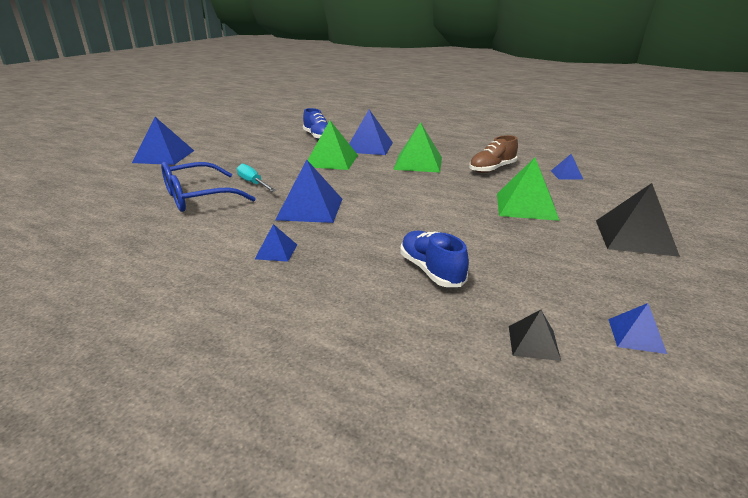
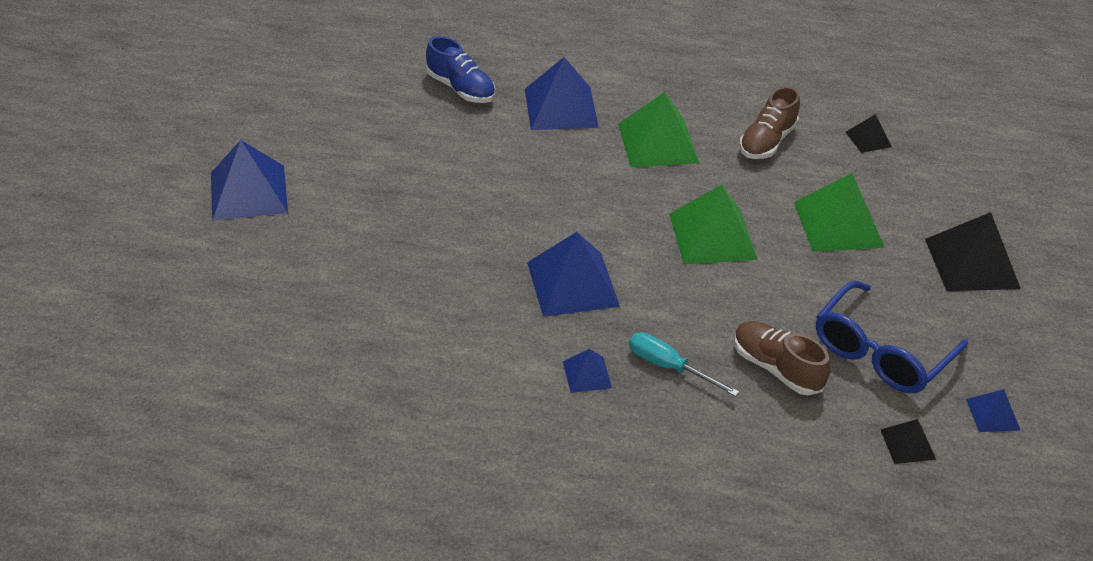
camera: 20 degrees left, 15 degrees up
(198, 197) = (401, 289): blue glasses -> blue glasses (881, 352)
(253, 183) = (452, 240): turquoise screwdriver -> turquoise screwdriver (668, 367)
(331, 160) = (527, 158): green pyramid -> green pyramid (712, 236)
(431, 271) = (776, 368): blue shoe -> brown shoe
(566, 175) = (868, 139): blue pyramid -> black pyramid

